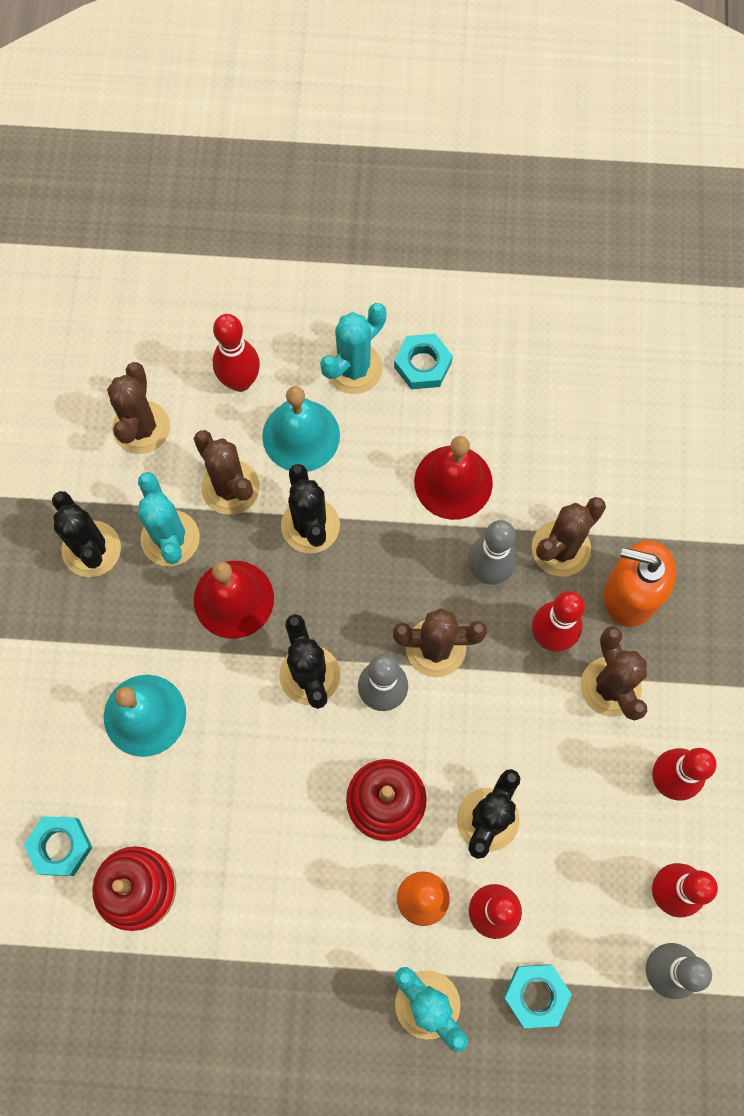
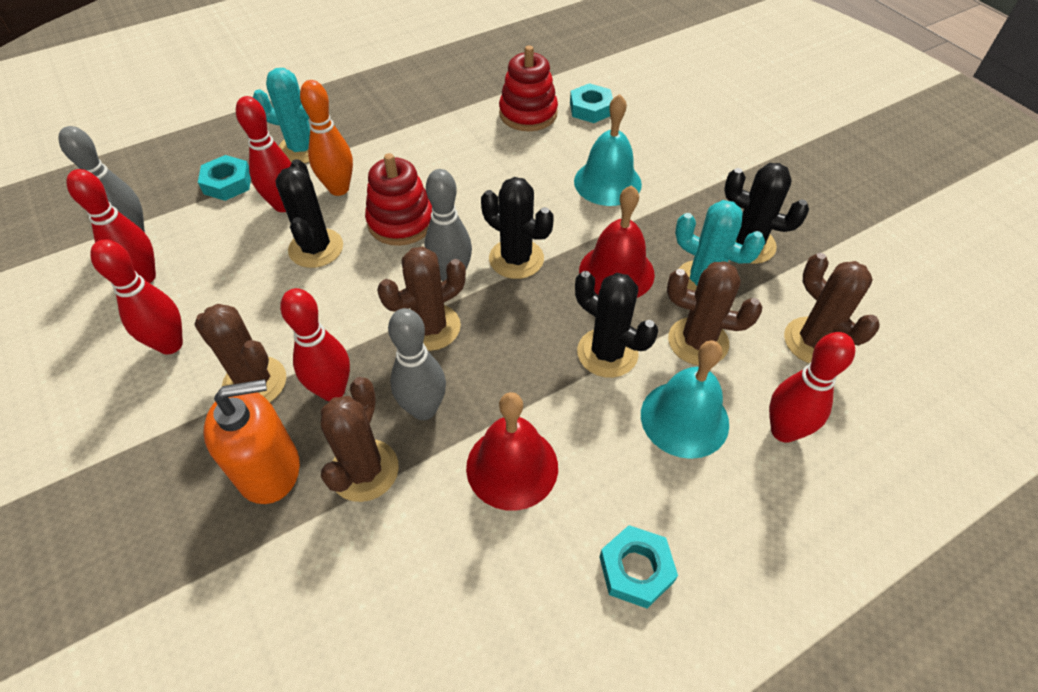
camera: 145 degrees right, 20 degrees down
(354, 368) = (698, 516): turquoise cactus -> none

